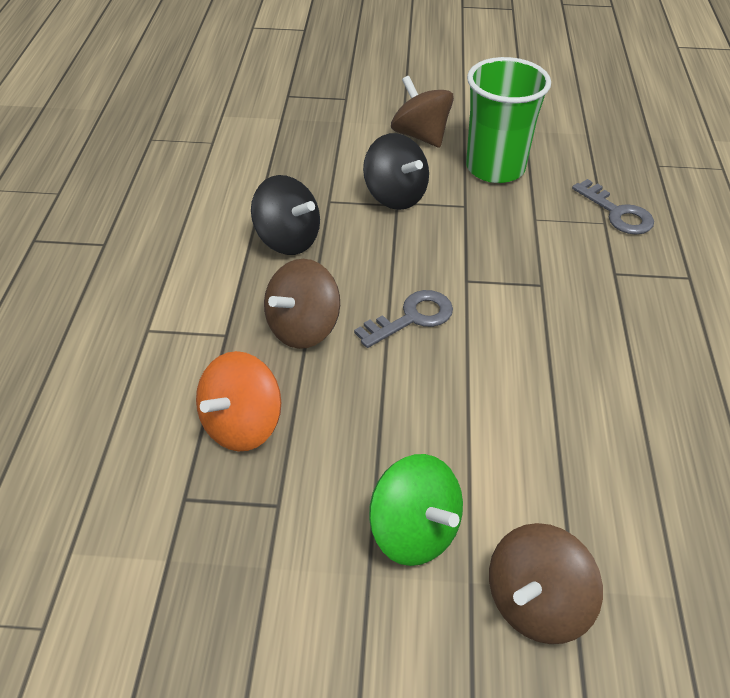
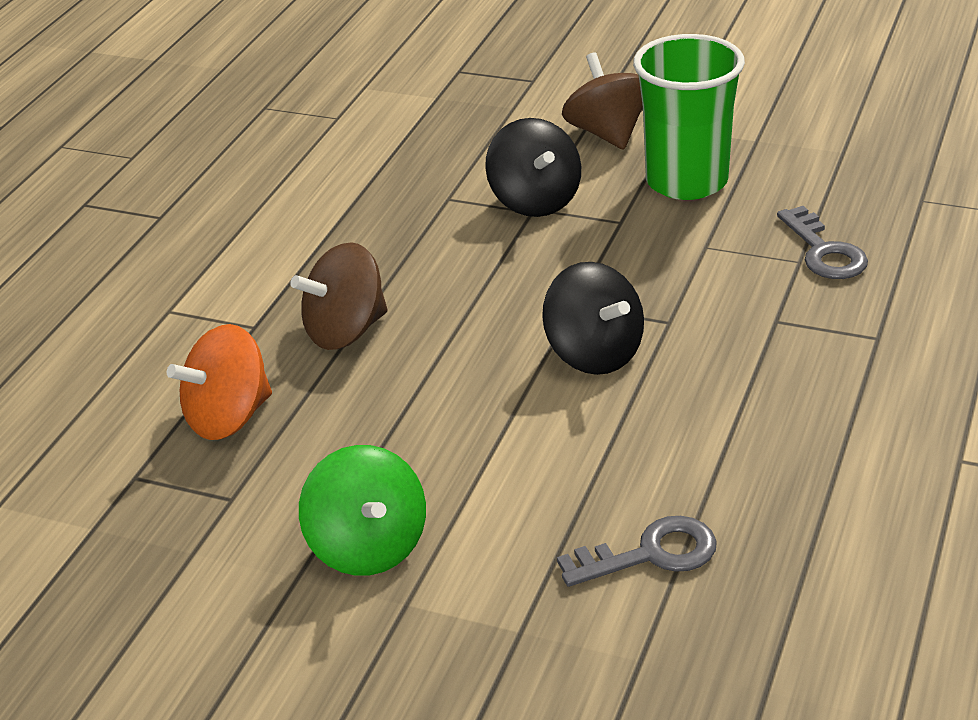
camera: 20 degrees right, 10 degrees down
(287, 240) = (375, 236): black spinning top -> black spinning top (594, 354)
(411, 318) = (481, 337): grey key -> grey key (650, 554)
(536, 603) = (468, 636): brown spinning top -> none

